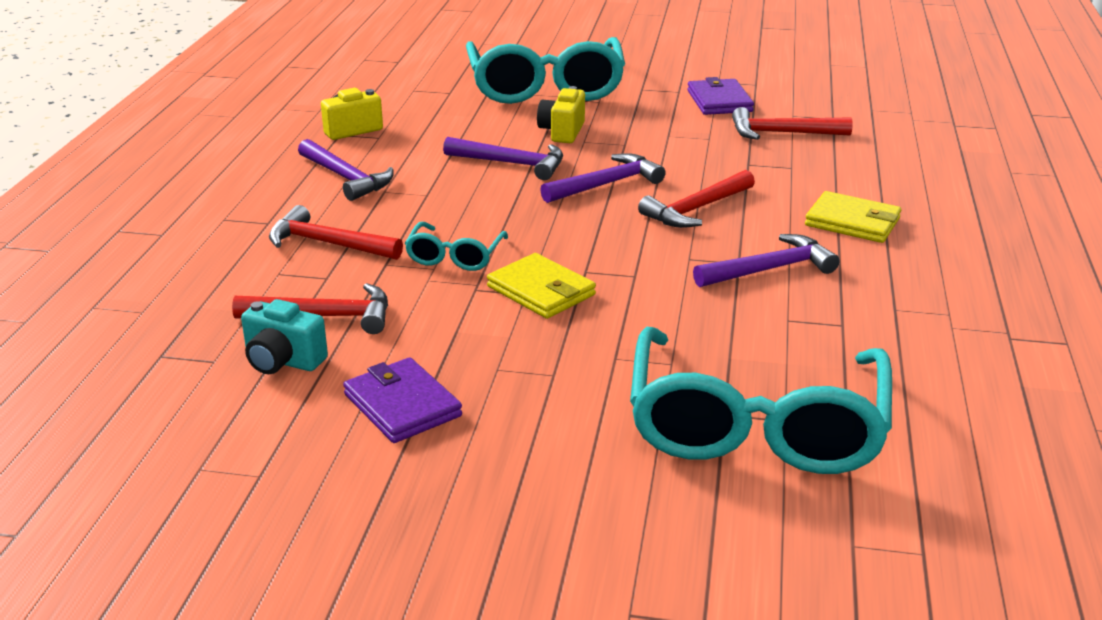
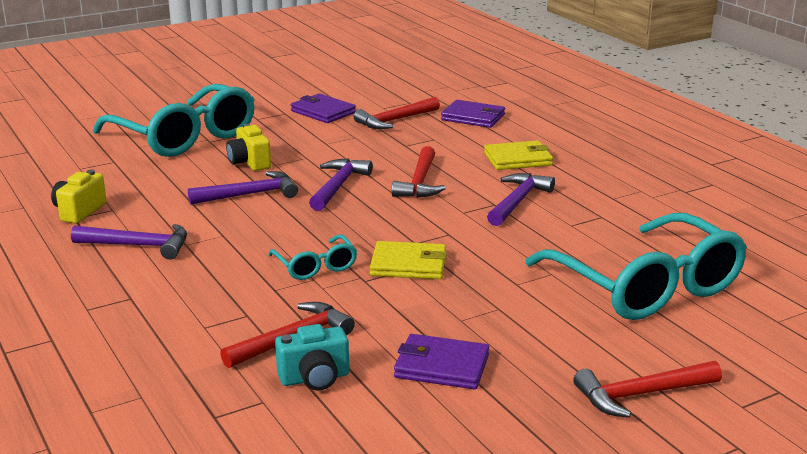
camera: 40 degrees left, 5 degrees down
(327, 244) = (207, 293): red hammer -> red hammer (641, 395)
(880, 157) = (473, 117): none -> purple wallet

